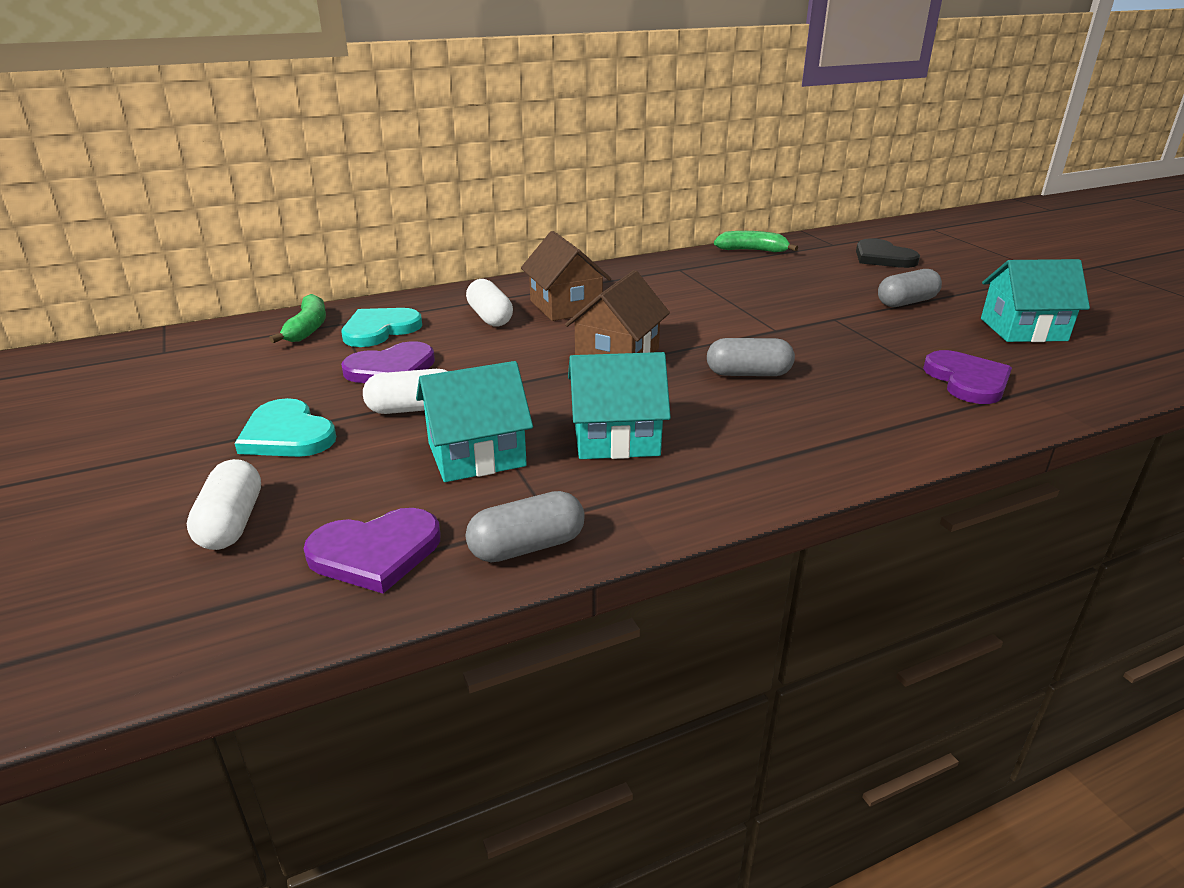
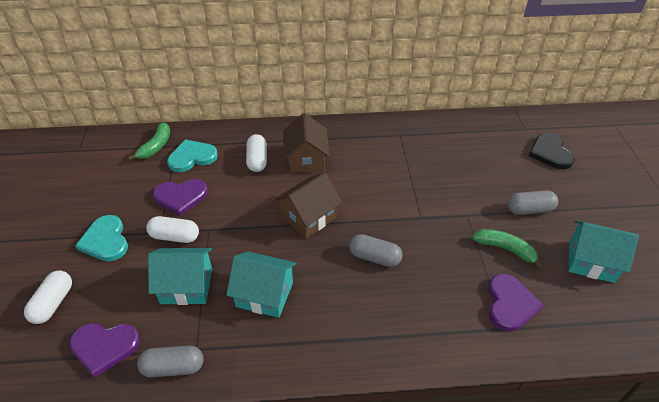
camera: 20 degrees right, 15 degrees up
(752, 250) = (462, 124): green banana -> green banana (505, 249)

